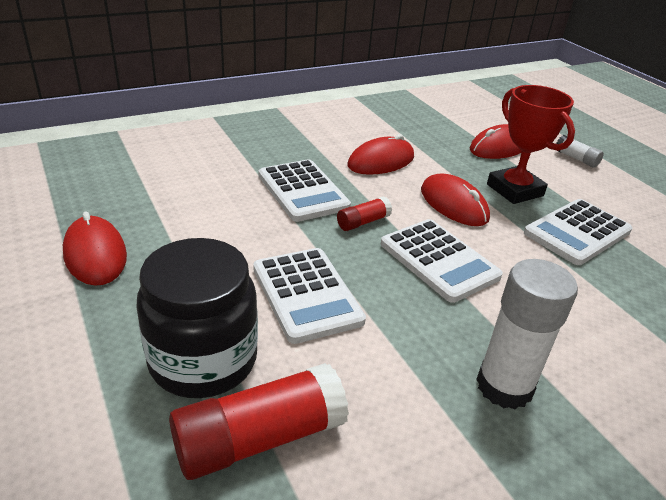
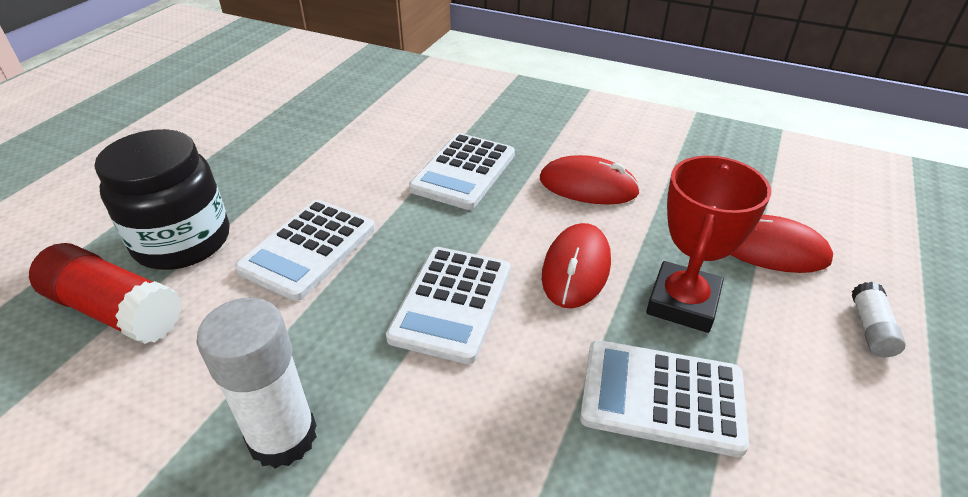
camera: 55 degrees right, 5 degrees up
(95, 254) = (260, 136): red mouse -> none
(363, 222) = (458, 227): red glue stick -> none

